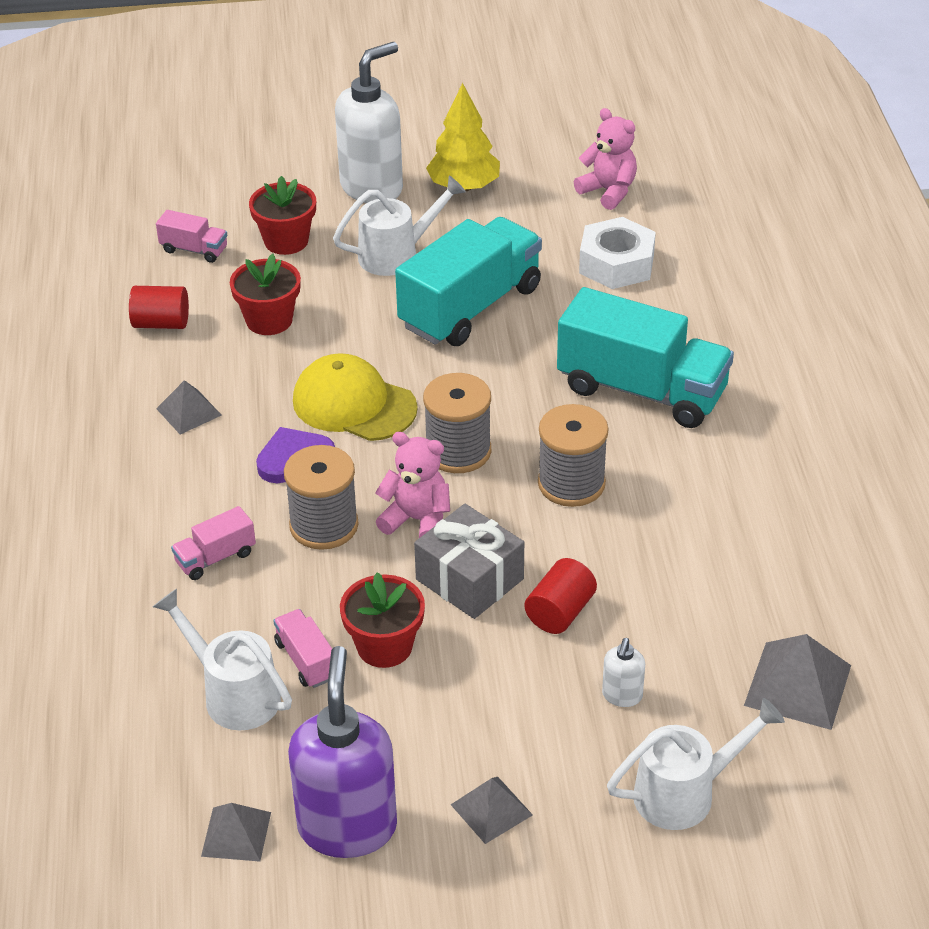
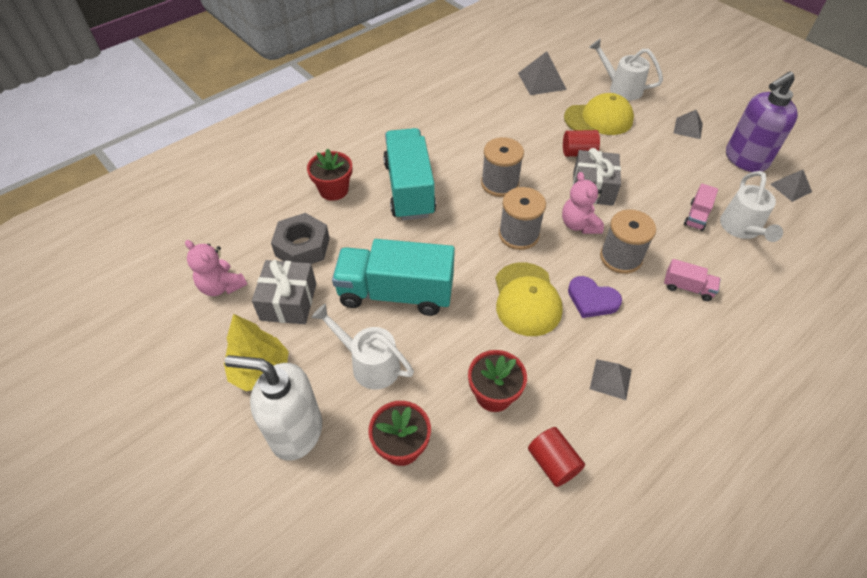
camera: 125 degrees left, 10 degrees up
(194, 250) = (458, 508): pink truck -> none
(384, 646) = (659, 195): red flower pot -> red flower pot (334, 190)
(538, 229) = (288, 302): none -> grey gift
(608, 191) = (221, 286): pink teddy bear -> pink teddy bear turned 60 degrees counterclockwise
(616, 264) = (302, 247): white nut -> grey nut
(622, 696) = (598, 119): white soap dispenser -> yellow cap

